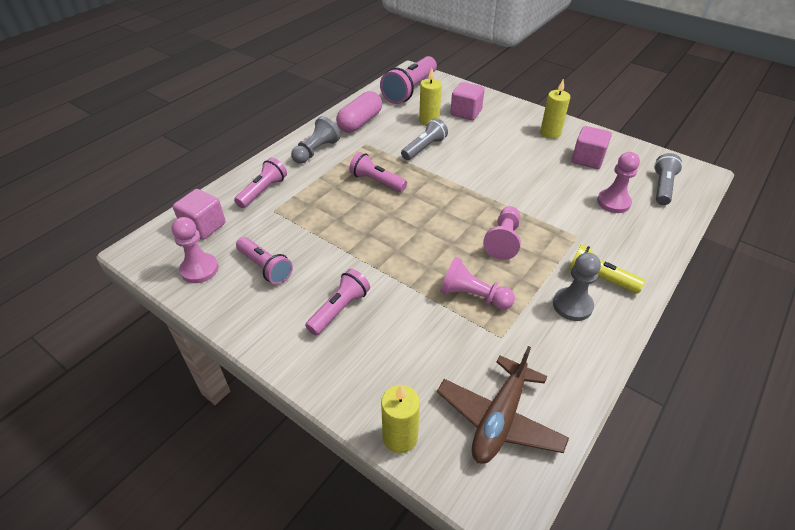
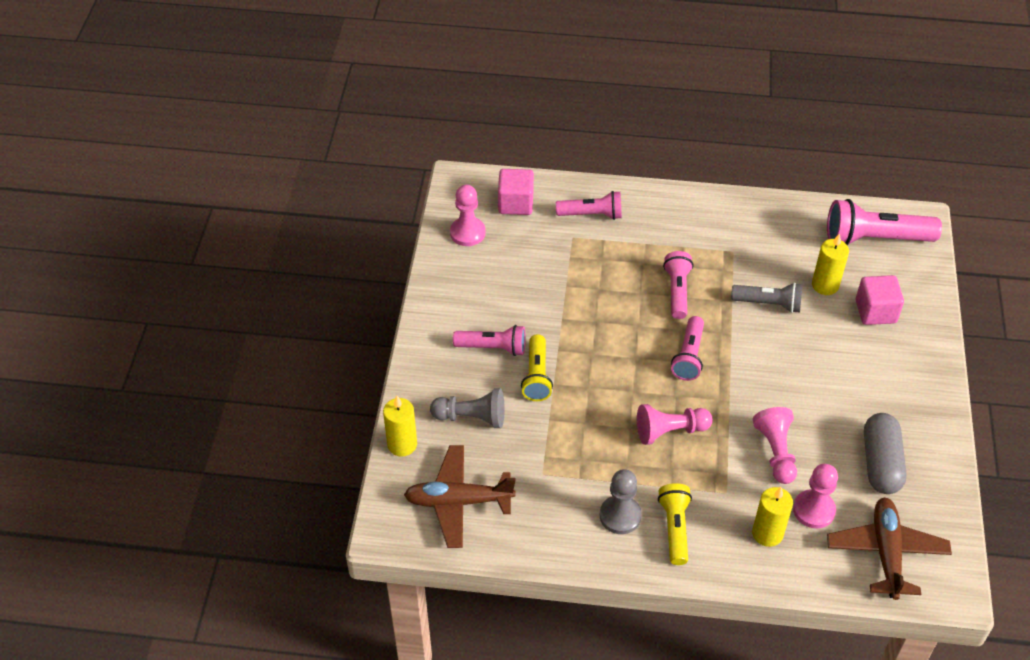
camera: 60 degrees right, 5 degrees up
(265, 267) = (501, 273): pink flashlight -> pink flashlight (688, 356)
(316, 151) = (684, 219): grey pawn -> grey pawn (472, 417)
(360, 122) = (767, 227): pink capsule -> none
(394, 294) = (536, 376): none -> yellow flashlight
(473, 296) = (576, 434): pink pawn -> pink pawn (776, 452)
(550, 133) = (906, 409): yellow candle -> yellow candle (767, 533)
(587, 159) = (880, 463): pink cube -> grey capsule
(662, 187) = (886, 552): grey flashlight -> brown plane

